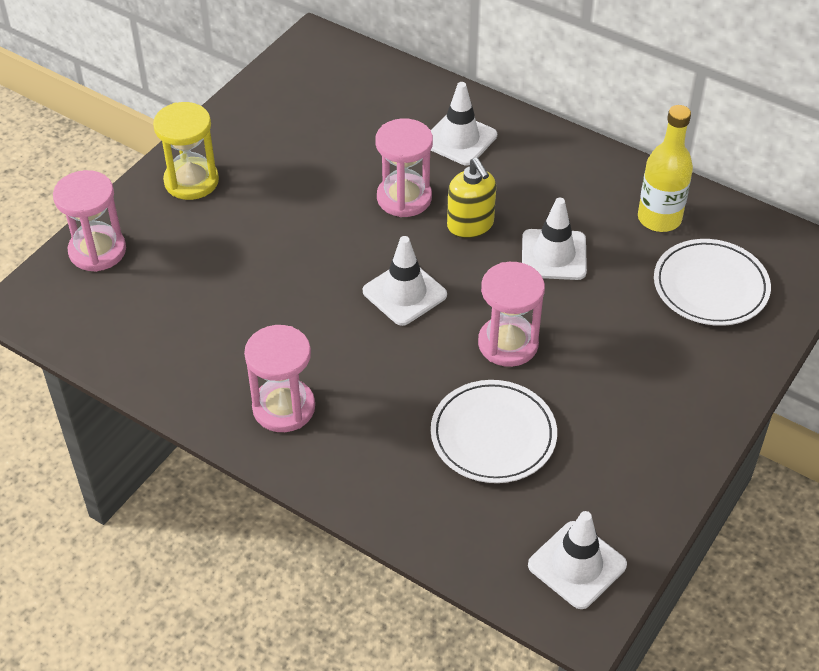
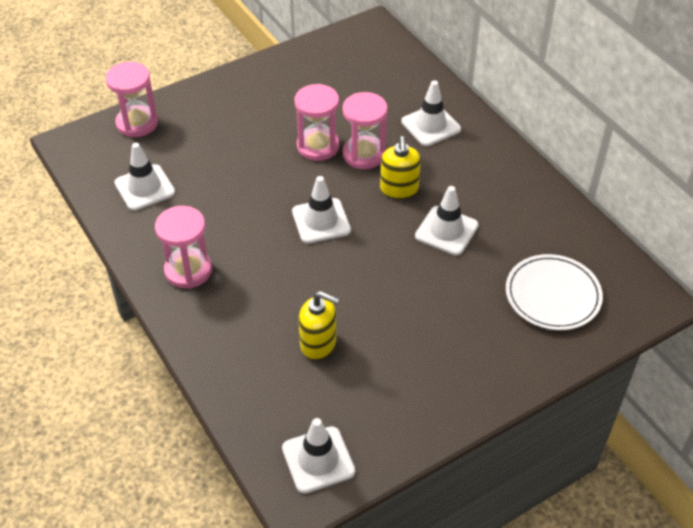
camera: 25 degrees right, 0 degrees up
(161, 327) = (144, 188): none -> white traffic cone
(191, 181) = (227, 96): yellow hourglass -> none
(493, 435) = (318, 343): white plate -> yellow soap dispenser
(508, 344) = (371, 282): pink hourglass -> pink hourglass (318, 146)
(659, 218) = (545, 231): yellow bottle -> none

